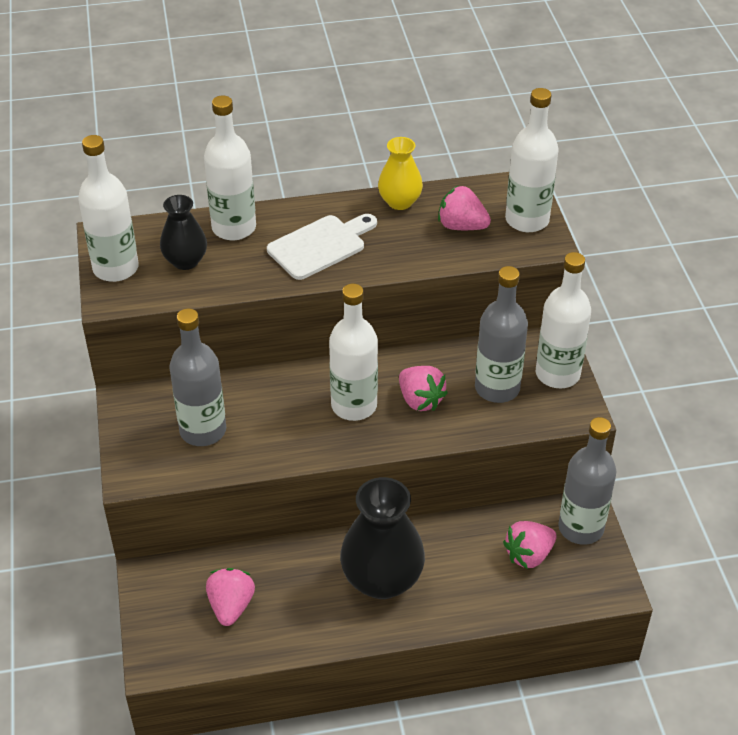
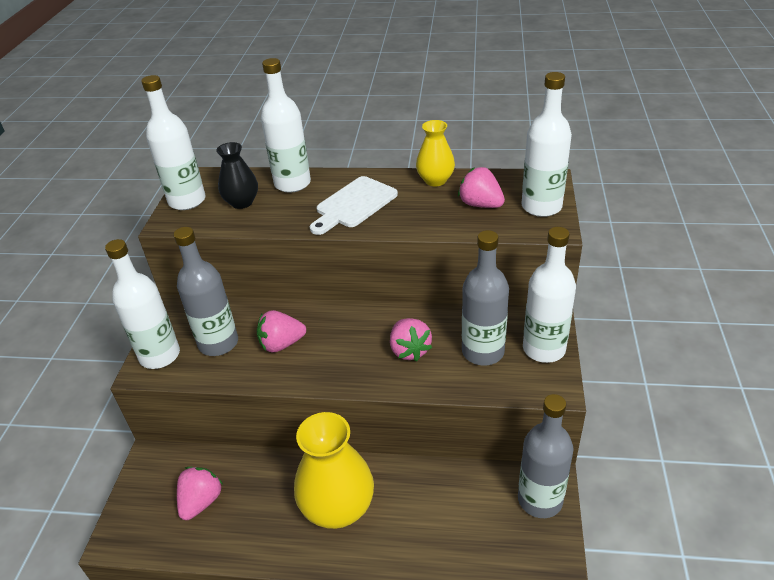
camera: 20 degrees right, 5 degrees down
(320, 246) = (354, 204): white cutting board -> white cutting board turned 150 degrees clockwise
(354, 405) = (350, 345): white bottle -> white bottle (160, 355)
(382, 580) = (338, 508): black vase -> yellow vase
(528, 555) = (481, 516): pink strawberry -> pink strawberry (281, 344)

